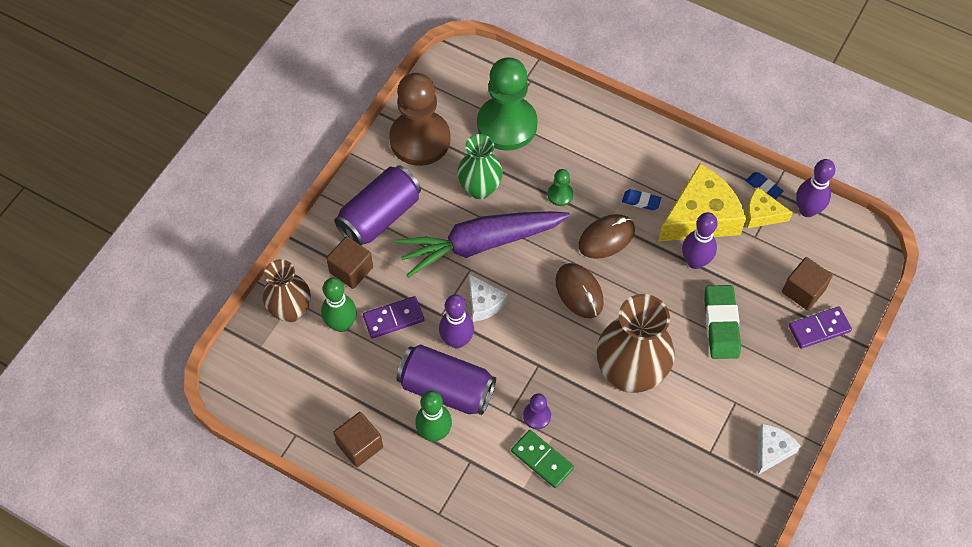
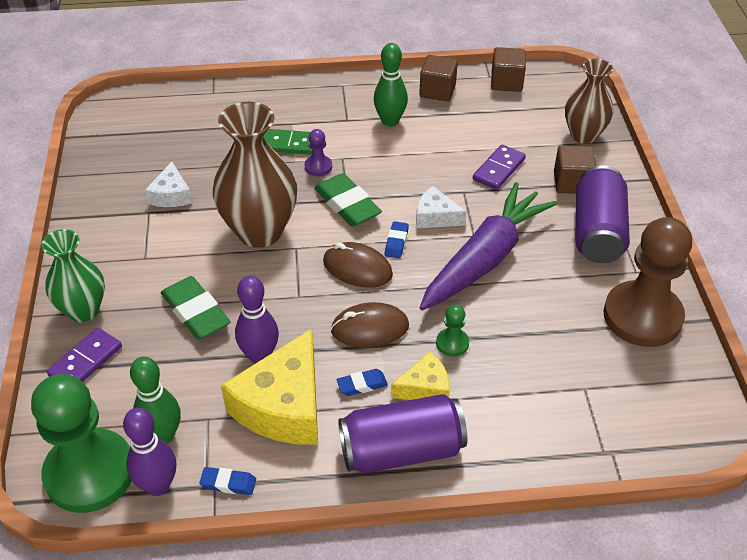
camera: 145 degrees right, 15 degrees down
(341, 324) = (534, 146): green bowling pin -> green bowling pin (163, 435)
(446, 389) = (407, 149): purple can -> purple can (401, 450)
(457, 340) = (431, 181): purple bowling pin -> none
(480, 188) = (536, 304): green vase -> green vase (83, 310)
(507, 125) = (576, 383): green pawn -> green pawn (90, 473)
(533, 297) = (396, 242): none -> blue eraser
(542, 358) = (347, 205): none -> green eraser
(606, 238) = (369, 328): brown mouse -> brown mouse turned 60 degrees clockwise
(761, 214) = (213, 449): yellow cheese -> yellow cheese (425, 388)
(772, 450) = (90, 239): white cheese -> white cheese (171, 195)
(803, 291) = (121, 390): brown cube -> brown cube (506, 82)

